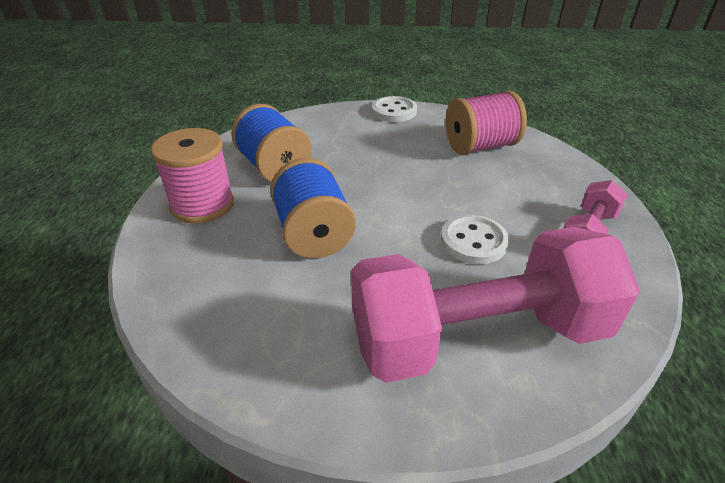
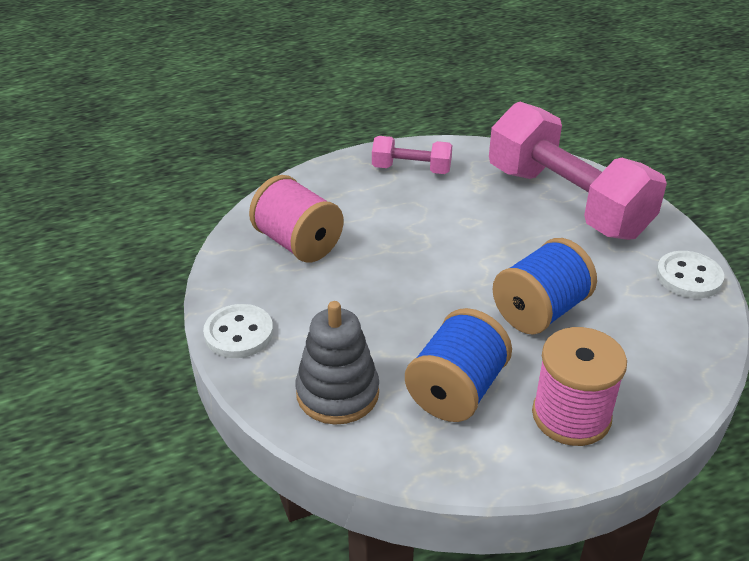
camera: 115 degrees left, 0 degrees up
(315, 129) = (337, 393): none -> grey stacking toy
(473, 241) = (469, 220): white button -> white button (688, 277)

